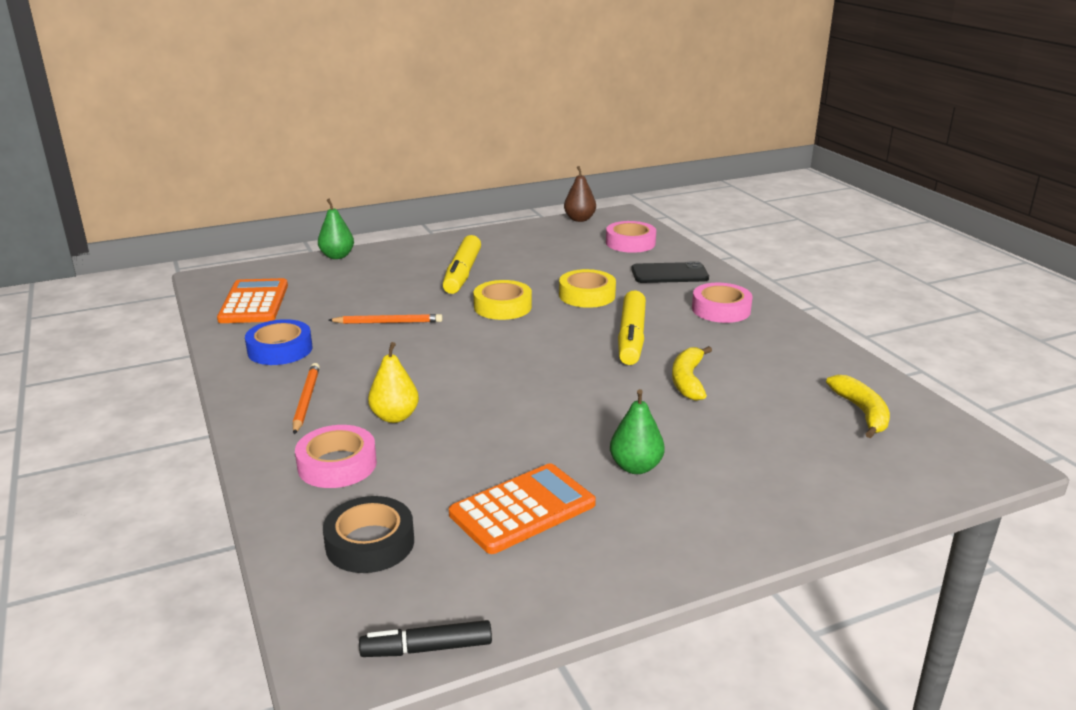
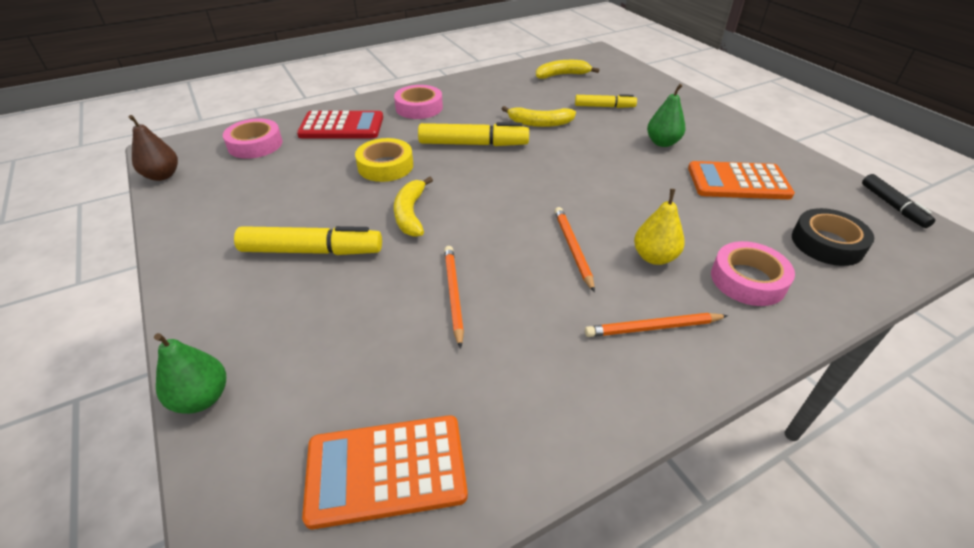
camera: 95 degrees left, 15 degrees up
(280, 349) = (543, 385): blue tape -> none
(424, 376) = (573, 249): none -> orange pencil
(502, 307) = (410, 213): yellow tape -> yellow banana
(522, 509) = (738, 182): orange calculator -> orange calculator turned 45 degrees counterclockwise
(669, 274) = (341, 126): black phone -> red calculator
(749, 435) = (604, 106): none -> yellow marker

